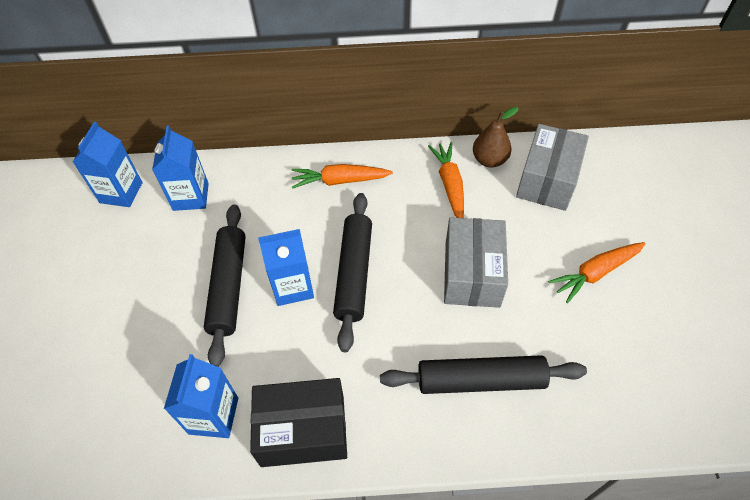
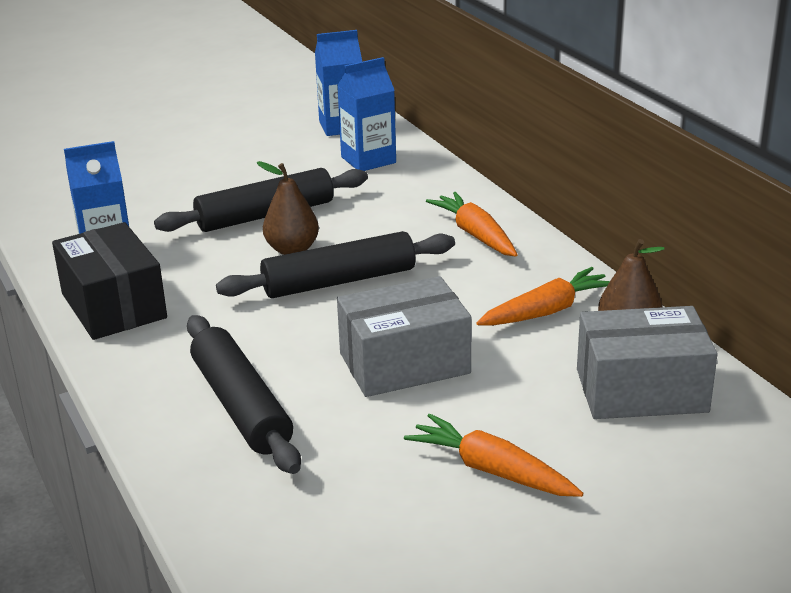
camera: 65 degrees right, 25 degrees down
(293, 286) = (292, 249): blue carton -> brown pear

